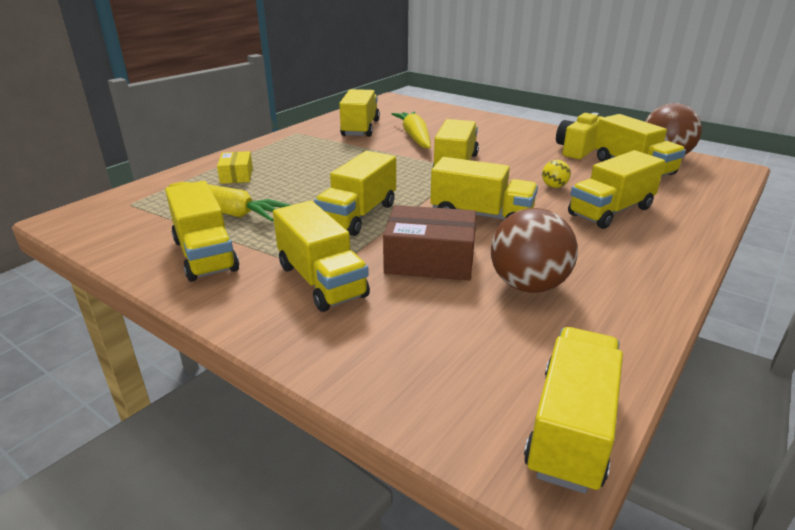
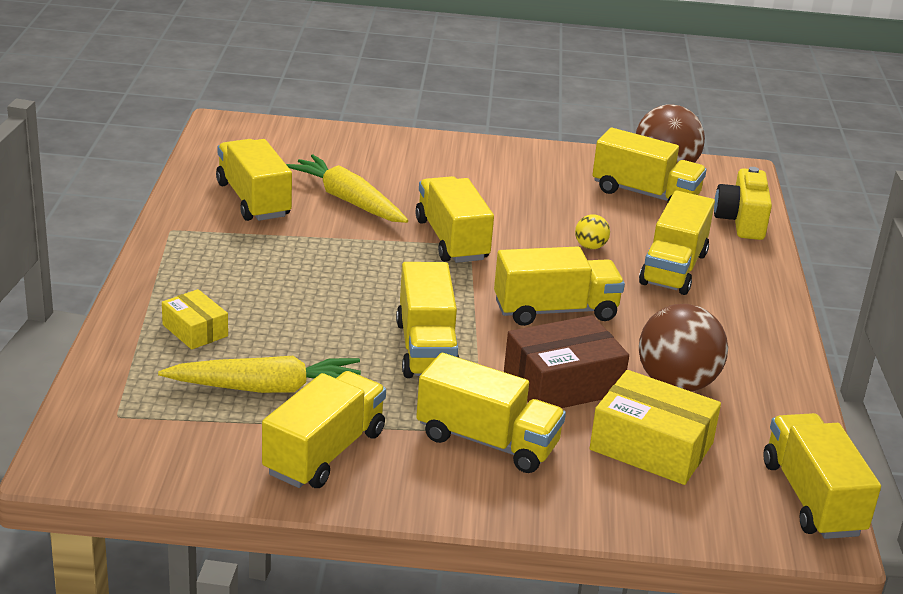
camera: 35 degrees left, 0 degrees up
(205, 255) = (325, 453): yellow truck -> yellow truck turned 90 degrees counterclockwise
(450, 325) = (651, 447): none -> yellow box
(577, 150) = (564, 178): yellow camera -> yellow camera (741, 221)

